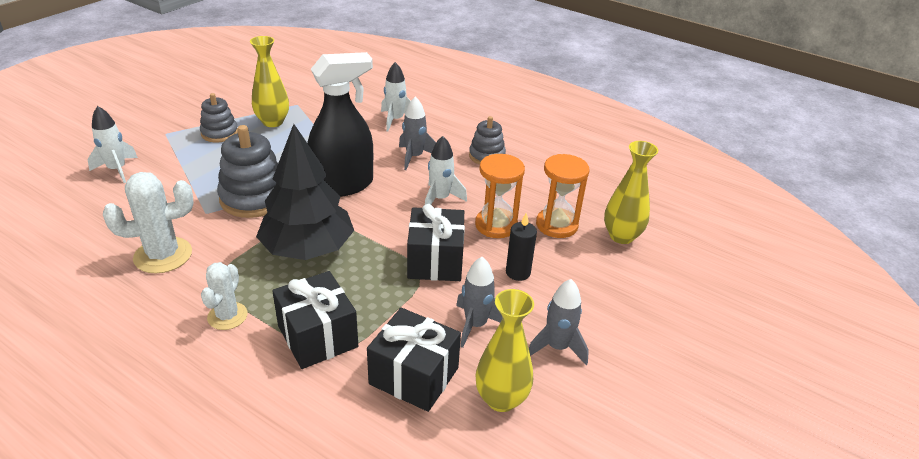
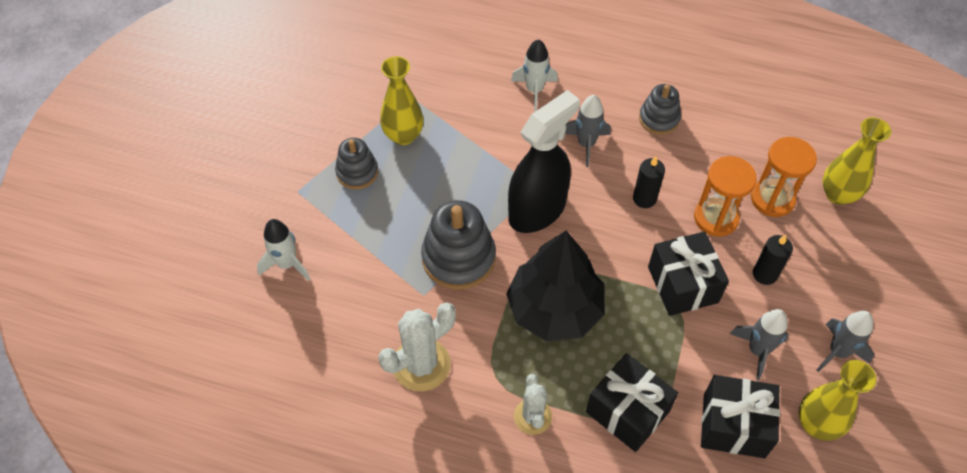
camera: 15 degrees left, 20 degrees up
(440, 199) = (644, 198): white rocket -> black candle

